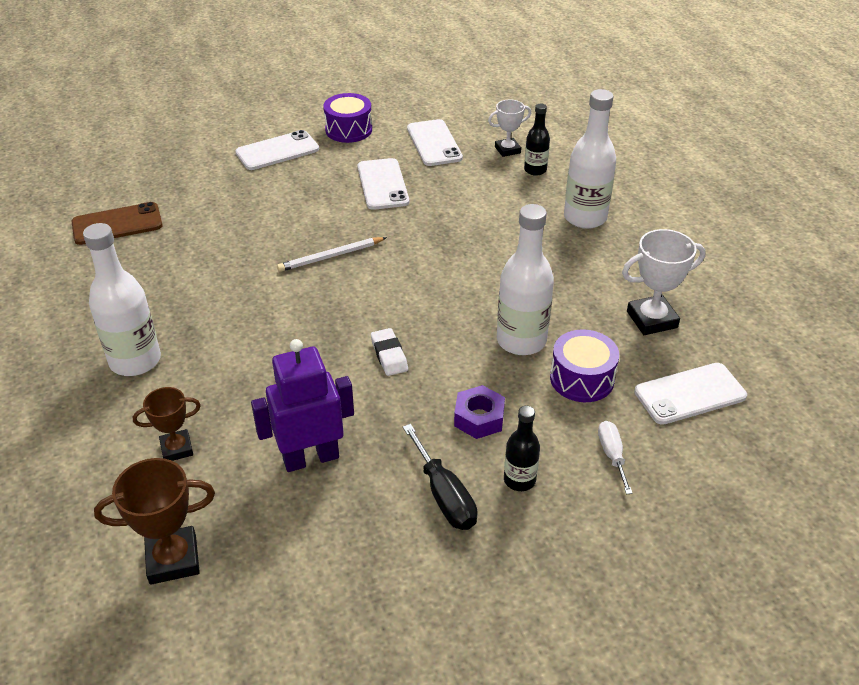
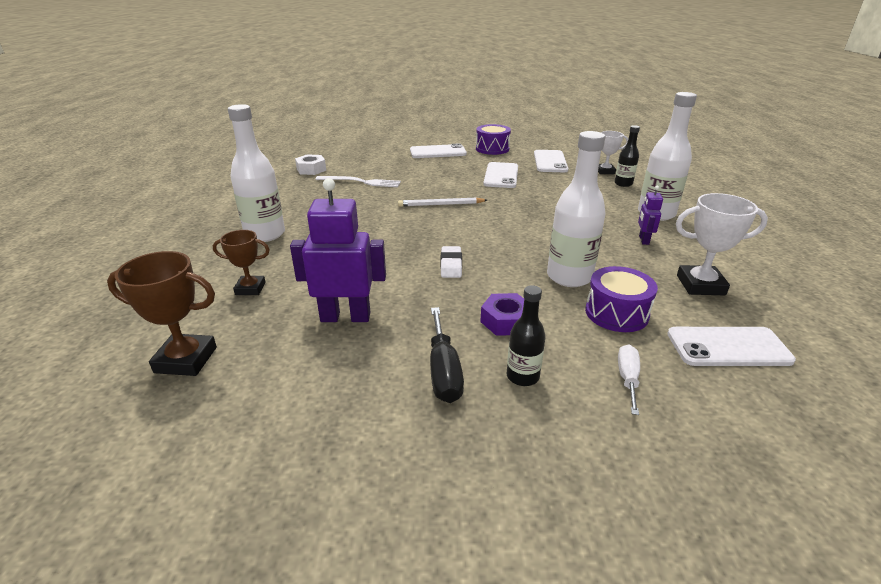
camera: 20 degrees right, 10 degrees down
(117, 224) = (311, 169): brown phone -> white nut
(204, 235) = (361, 182): none -> white fork
(582, 265) = (643, 240): none -> purple robot

